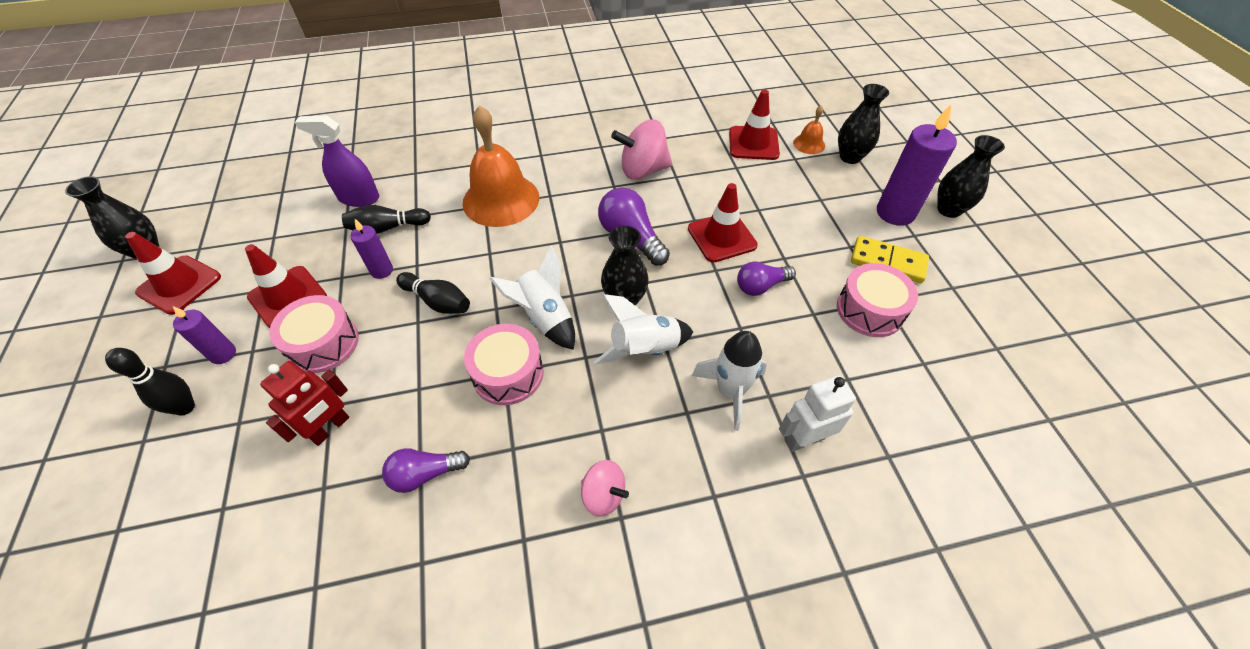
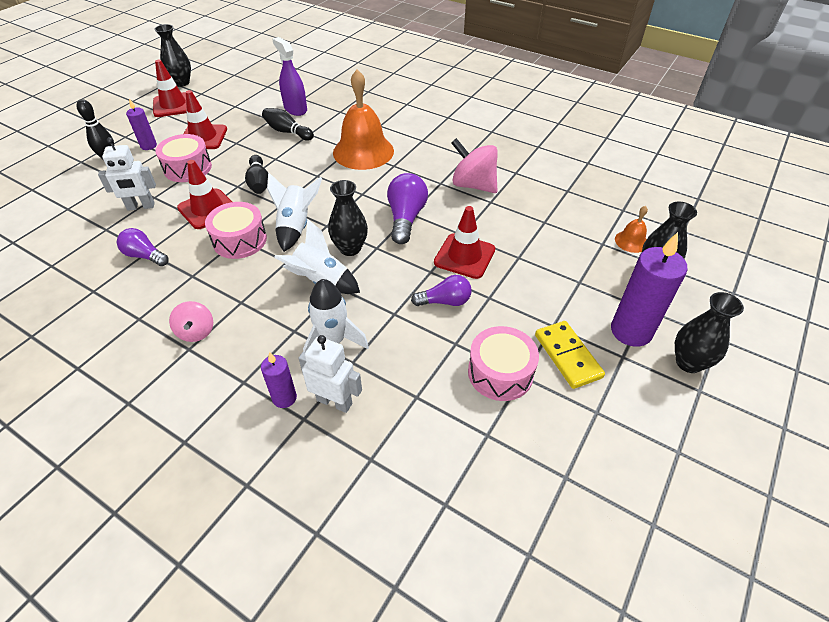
camera: 45 degrees right, 5 degrees down
(330, 428) = (141, 207): red robot -> white robot
(382, 270) = (256, 151): purple candle -> purple candle (284, 398)
(753, 143) = (583, 215): red traffic cone -> red traffic cone (207, 209)
(760, 286) = (445, 301): purple light bulb -> purple light bulb turned 150 degrees clockwise

